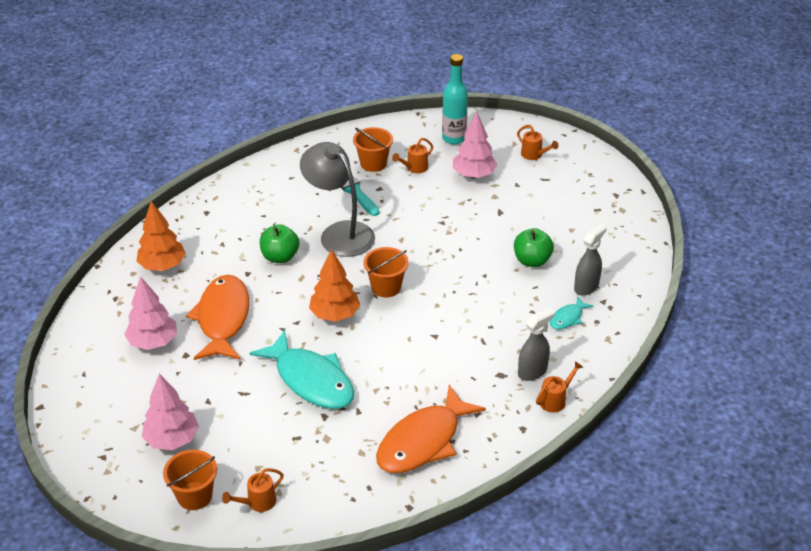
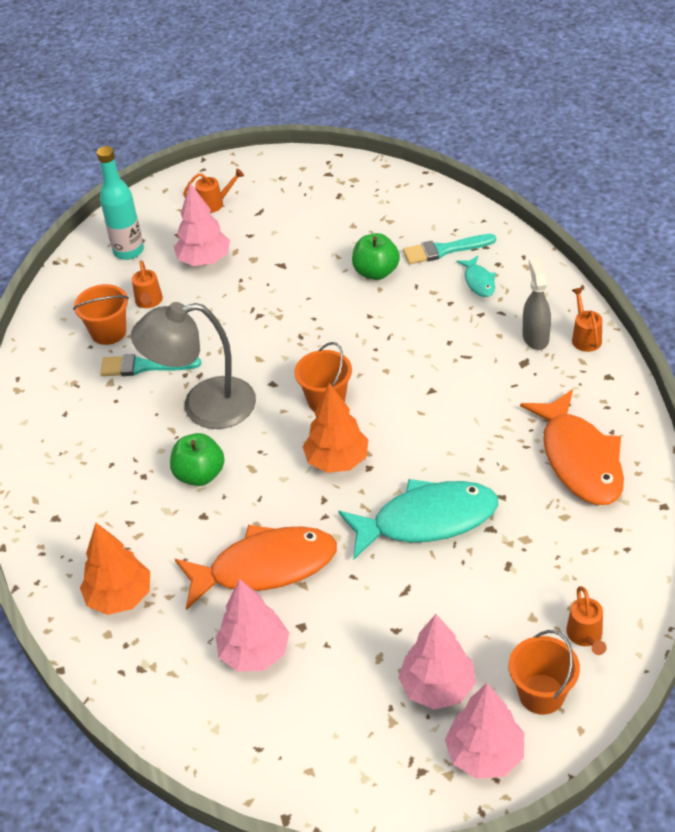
camera: 55 degrees left, 5 degrees up
(131, 484) = (485, 755): none -> pink tree
(223, 318) = (265, 567): orange fish -> orange fish turned 135 degrees clockwise
(586, 287) = (444, 250): grey spray bottle -> turquoise brush

